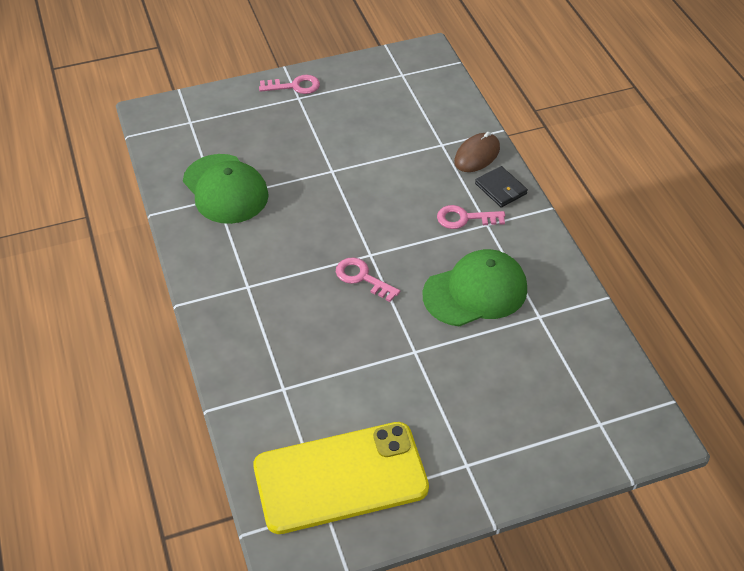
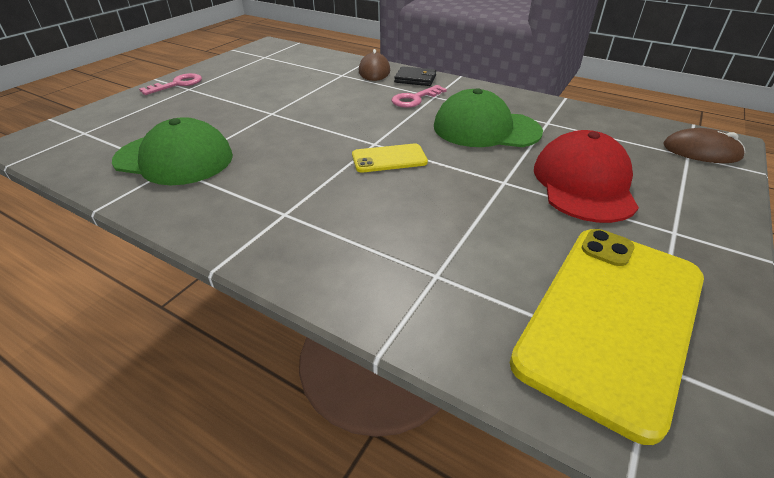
camera: 40 degrees left, 10 degrees down
(362, 278) = (389, 159): pink key -> yellow phone
(468, 390) = (583, 183): none -> red cap
(475, 291) = (486, 129): green cap -> green cap turned 105 degrees counterclockwise
(619, 428) = (701, 151): none -> brown mouse

